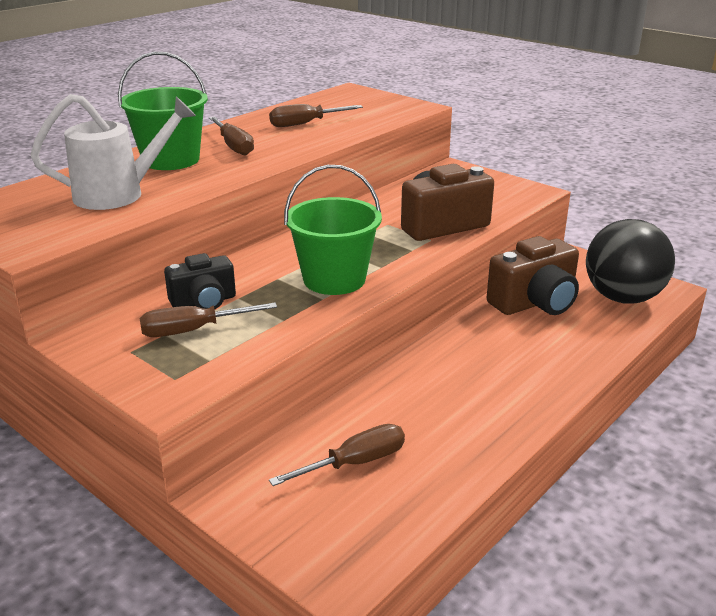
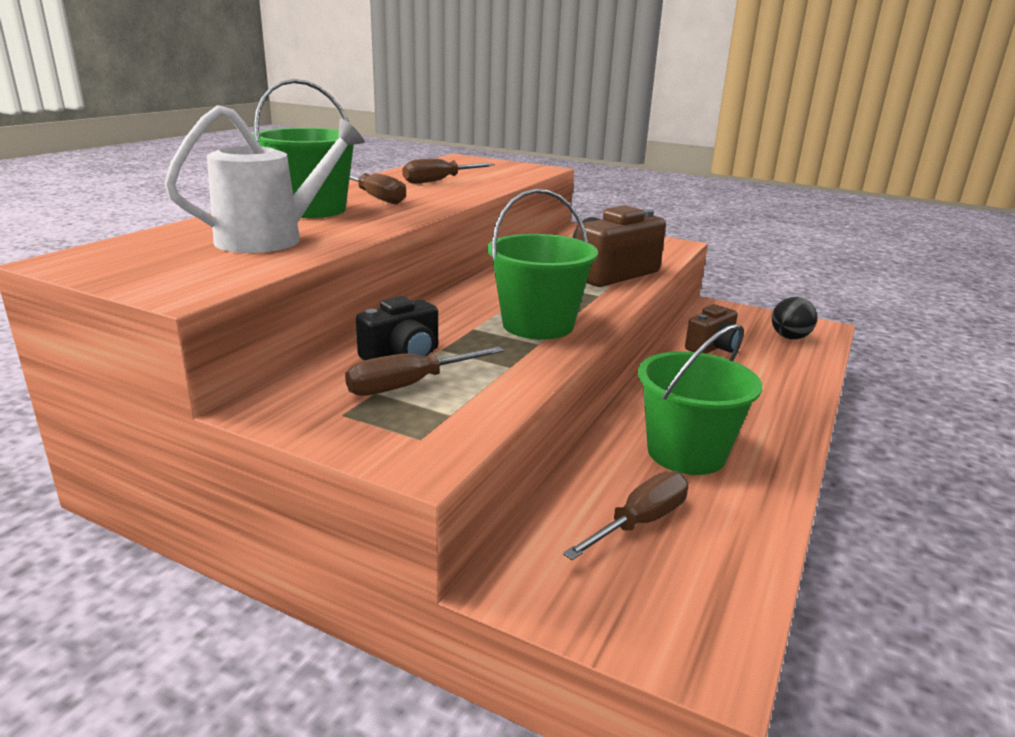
camera: 15 degrees left, 5 degrees down
(435, 407) = (686, 453): none -> green bucket
(535, 303) = (713, 347): brown camera -> brown camera, size x0.62
(622, 298) = (789, 337): black ball -> black ball, size x0.50

